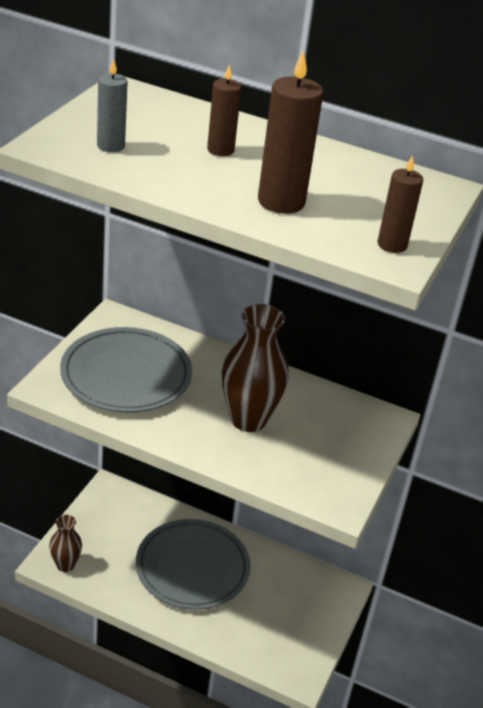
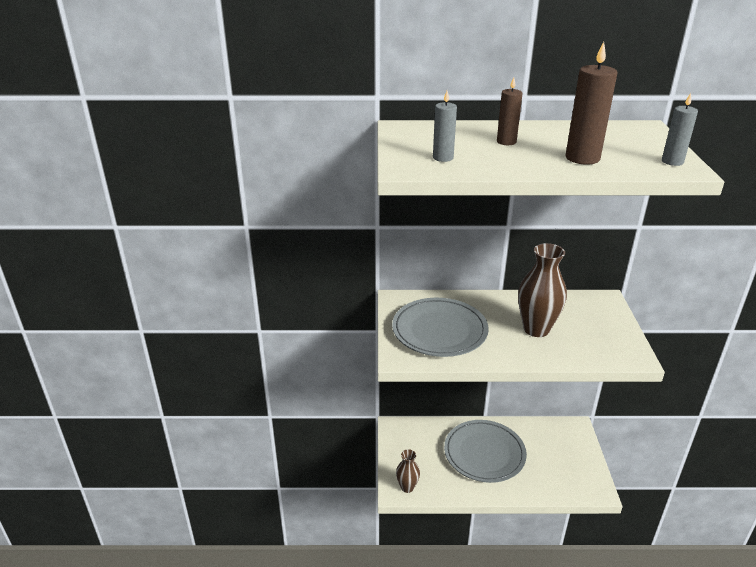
camera: 20 degrees left, 5 degrees down
(392, 245) = (672, 162): brown candle -> grey candle

